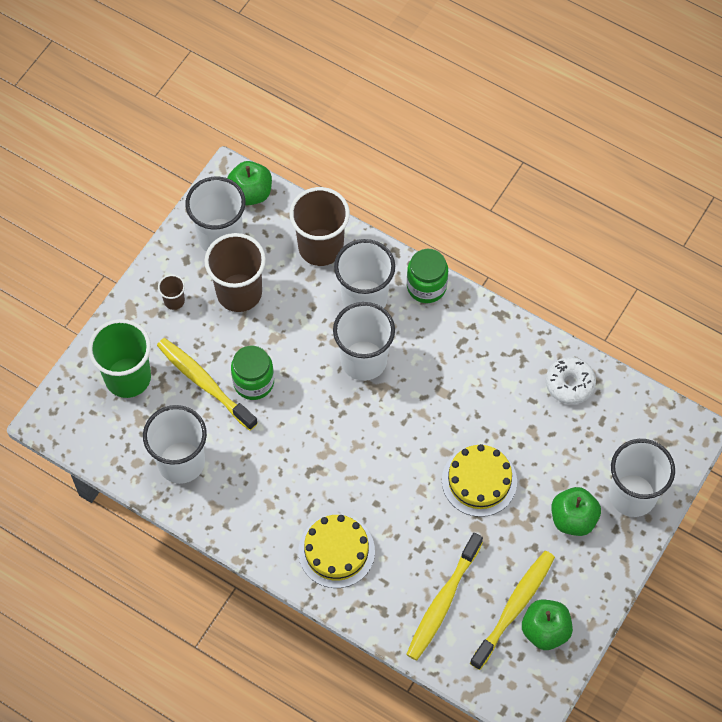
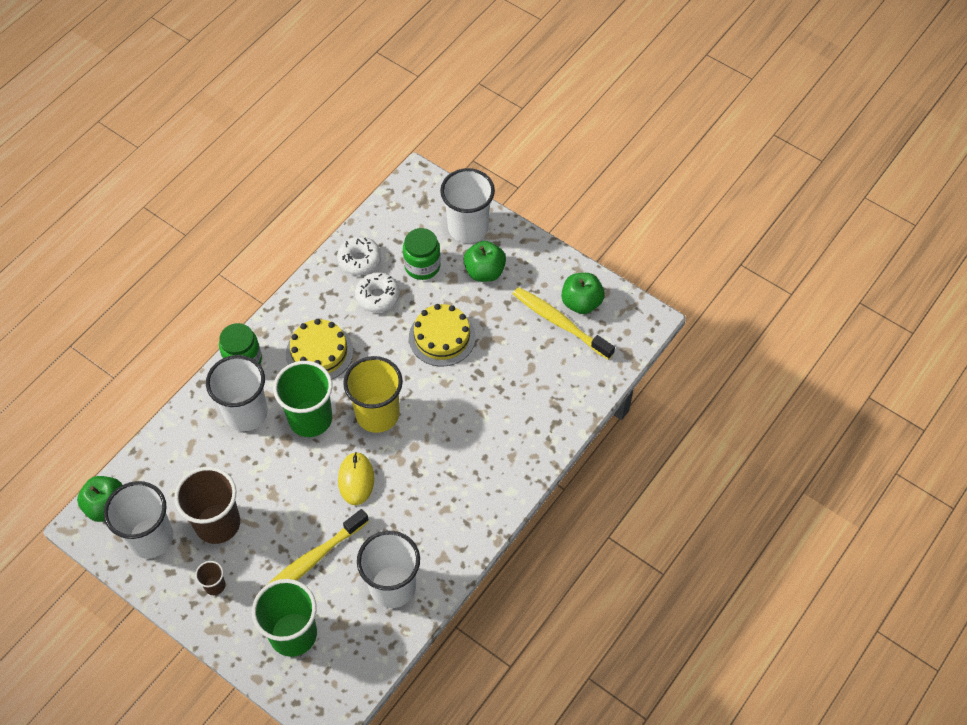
camera: 85 degrees left, 5 degrees down
(253, 382) = (317, 516): green jar -> green jar (422, 266)
(297, 413) = (356, 479): none -> yellow mouse
(321, 247) = (182, 446): brown cup -> none
(336, 551) = (497, 456): yellow cake -> yellow cake (319, 352)
(363, 360) = (310, 419): white cup -> green cup
(375, 425) = (377, 414): none -> yellow cup
(443, 601) = (550, 375): yellow toothbrush -> none
(524, 408) = (377, 296): none -> white donut

